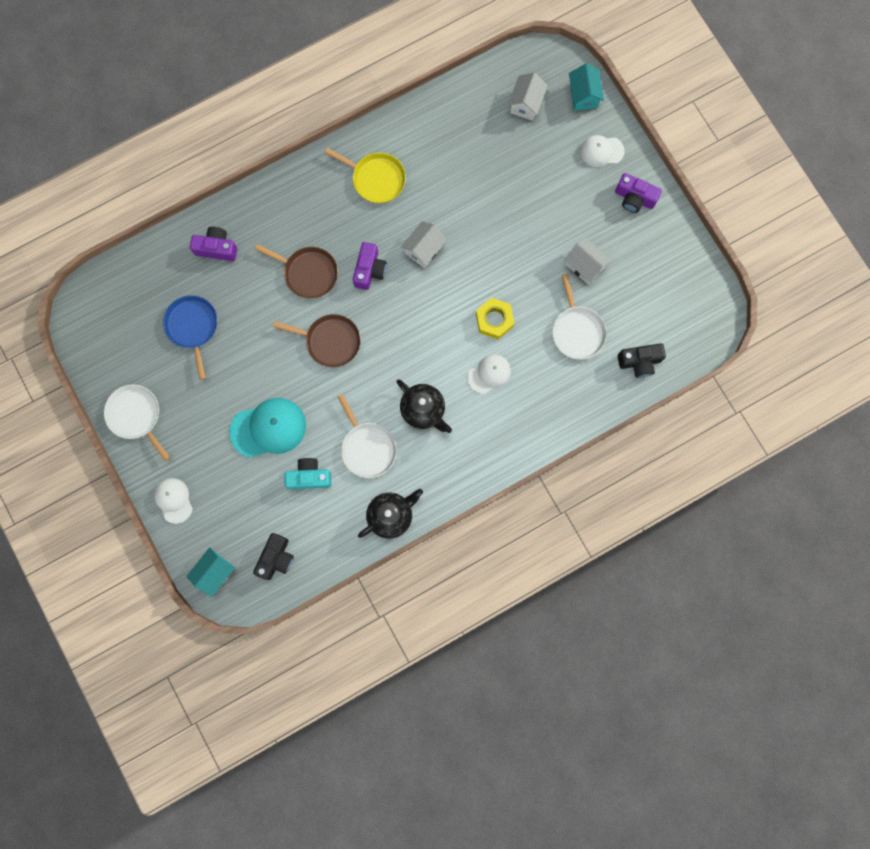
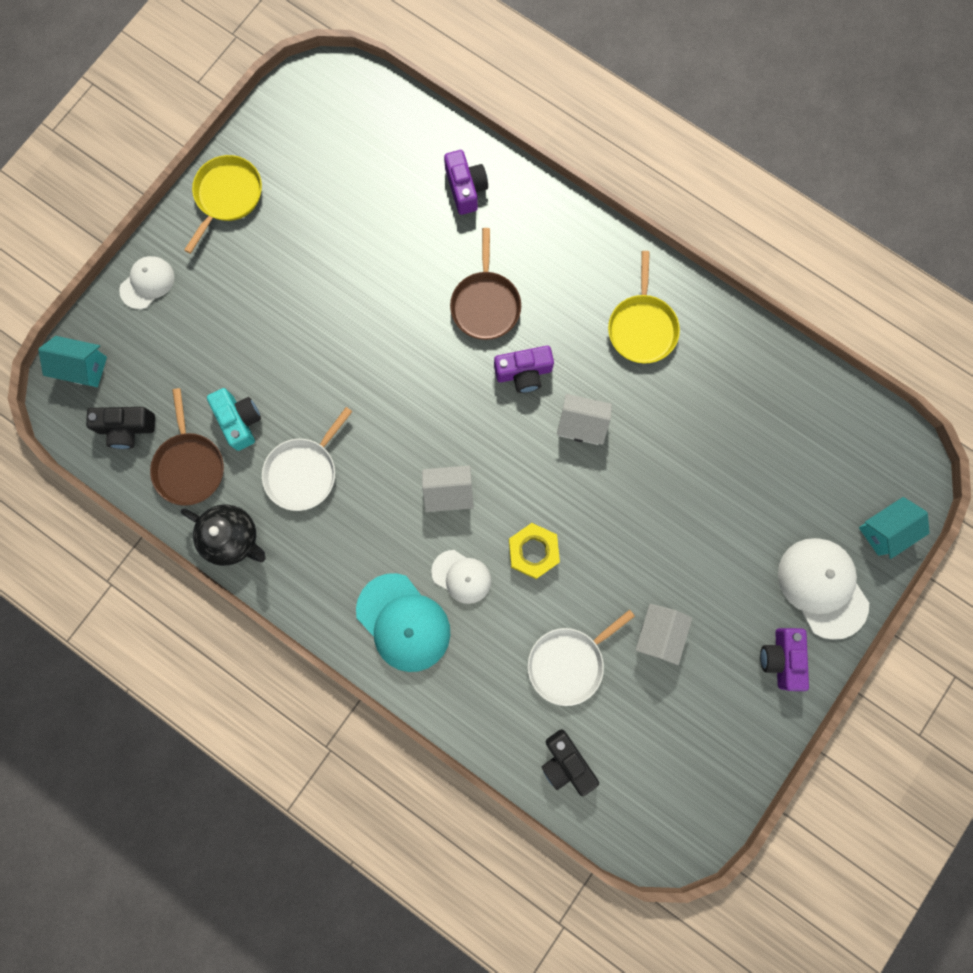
camera: 65 degrees right, 0 degrees up
(136, 416) = (227, 196): white pan -> yellow pan
(193, 327) = (359, 207): blue pan -> none
(268, 428) = (277, 347): turquoise cap -> turquoise cap (403, 622)
(330, 341) = (414, 368): brown pan -> brown pan (189, 465)
(423, 410) = (379, 517): black teapot -> none
(526, 104) = (834, 463): white house -> white house (449, 492)
(601, 151) = (822, 587): white cap -> white cap, size x1.67

